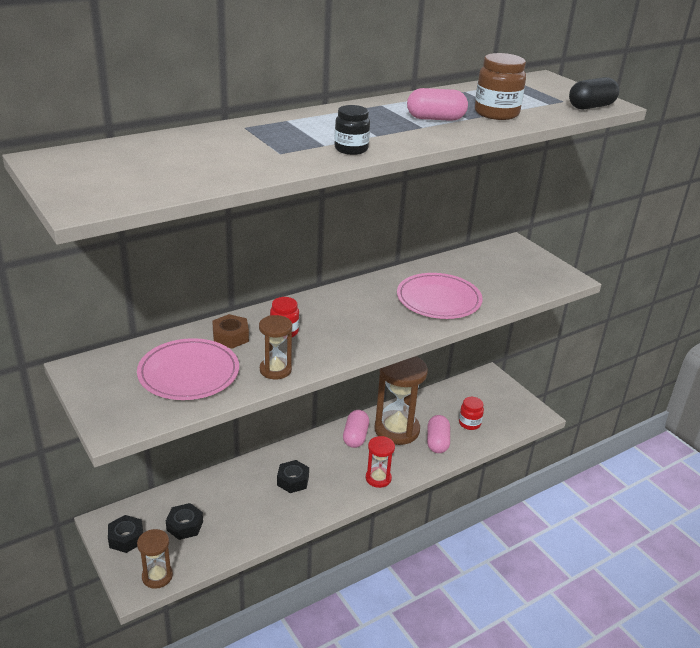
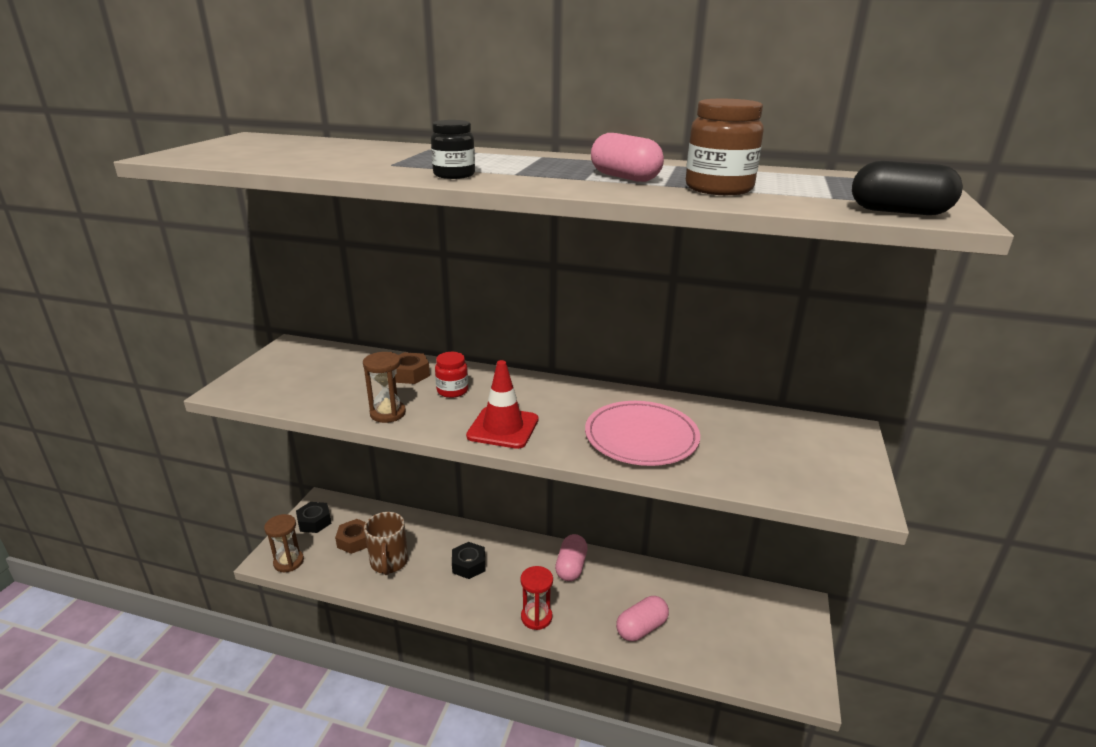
camera: 50 degrees right, 5 degrees down
(185, 526) = (354, 541): black nut -> brown nut
(189, 373) = (334, 383): pink plate -> none
(236, 519) = (389, 563): none -> brown mug
(355, 437) = (571, 567): pink capsule -> pink capsule turned 45 degrees counterclockwise
(362, 337) = (503, 428): none -> red traffic cone
(396, 430) = (618, 587): brown hourglass -> none
(469, 423) = (704, 636): red jar -> none

